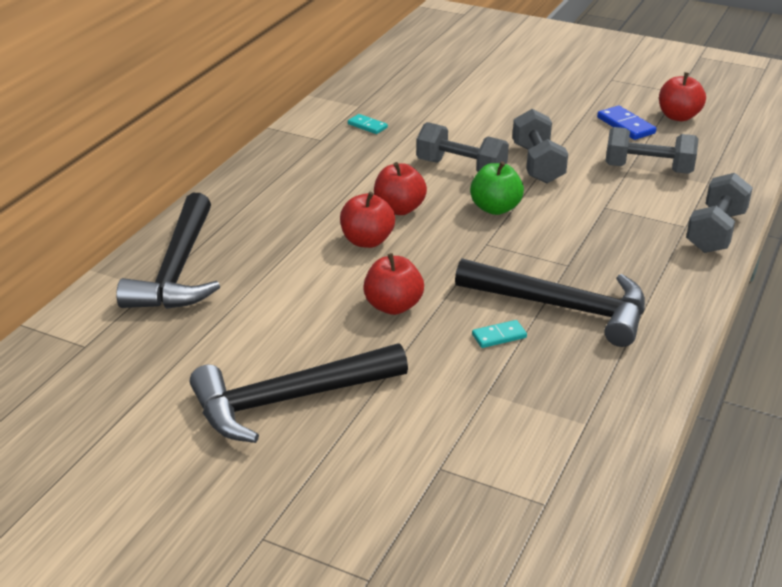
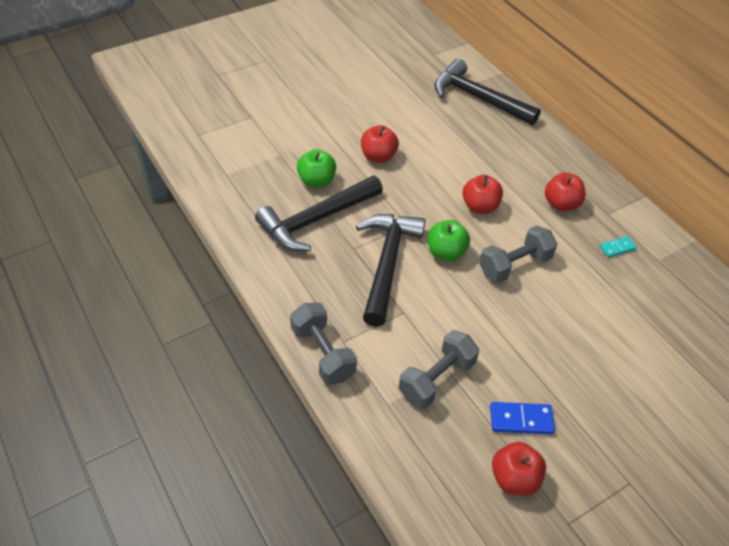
camera: 120 degrees right, 15 degrees up
(289, 400) = (337, 94): black hammer -> black hammer (387, 264)
(367, 241) = (452, 176): red apple -> red apple (561, 204)
(499, 336) = (316, 181): turquoise domino -> green apple
(537, 164) = (492, 313): grey dumbbell -> none

